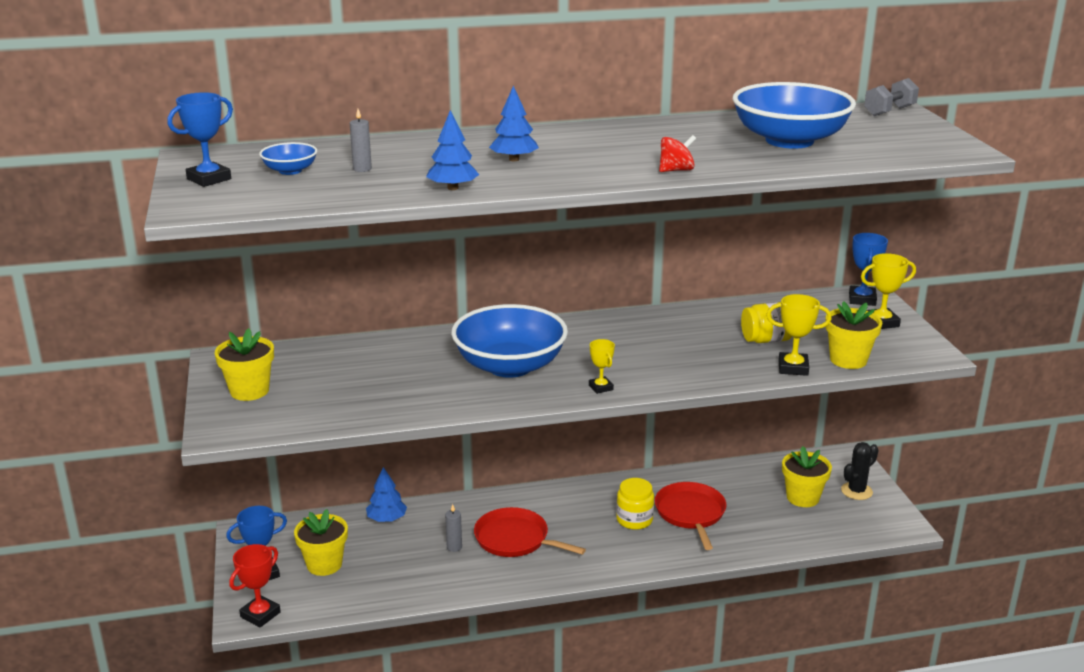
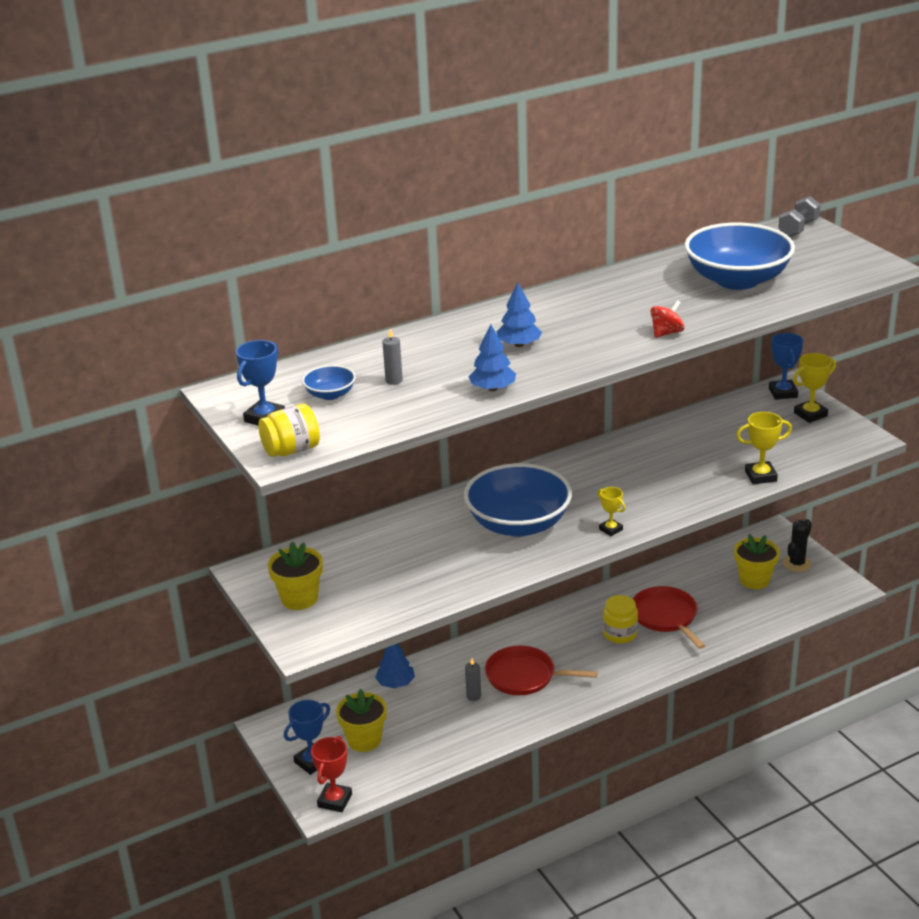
camera: 15 degrees left, 5 degrees up
(766, 340) = (723, 452): yellow jar -> yellow jar (291, 450)
(848, 360) = (802, 459): yellow flower pot -> none

